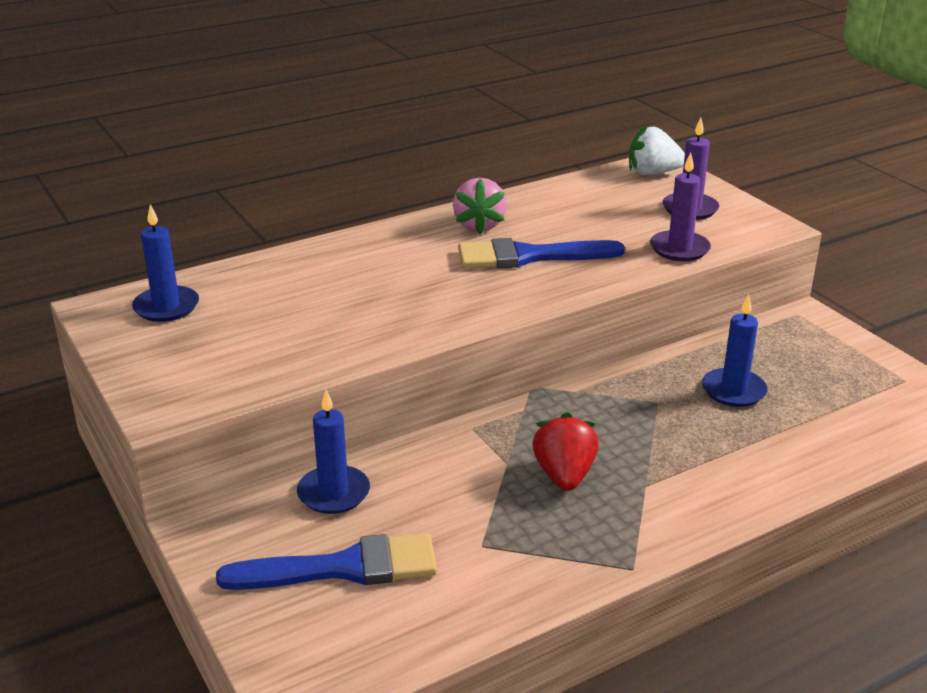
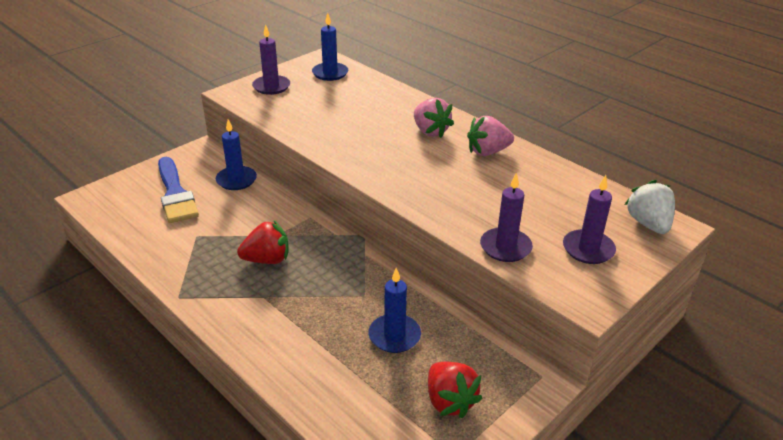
camera: 75 degrees right, 5 degrees up
(172, 367) = (271, 87): none -> purple candle
(408, 253) = (430, 131): none -> pink strawberry
(529, 256) = (451, 178): blue brush -> none
(834, 371) = (449, 401): none -> red strawberry

